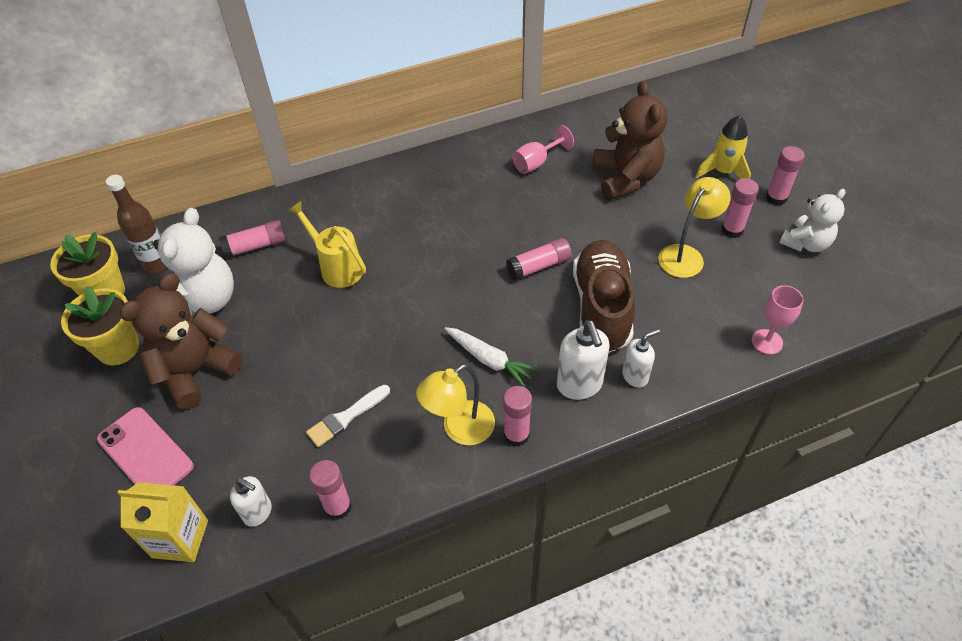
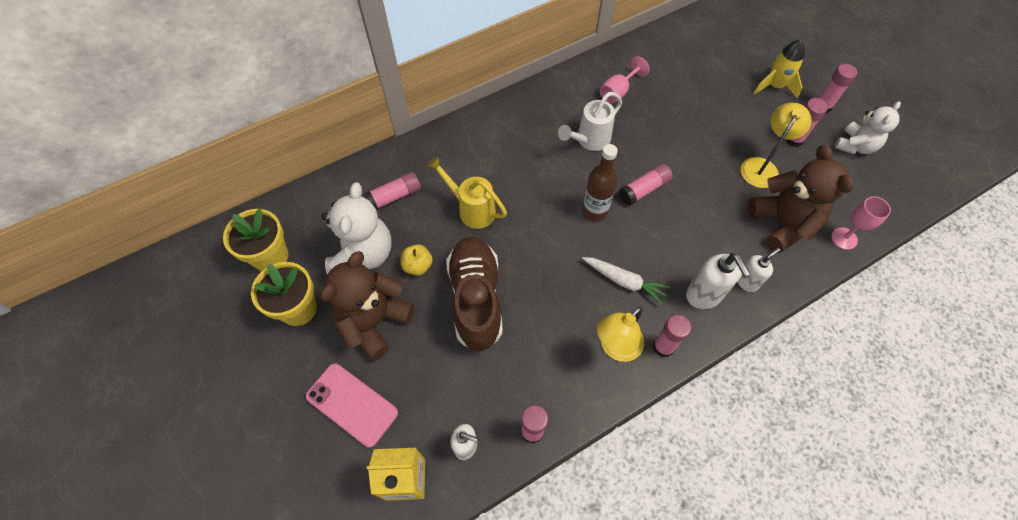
camera: 10 degrees left, 10 degrees up
(157, 263) = (310, 223): brown bottle -> brown bottle (594, 211)
(260, 319) = (418, 266): none -> yellow apple
(346, 417) = (517, 349): white brush -> none
(490, 209) = (589, 140): none -> white watering can
(601, 307) = (705, 222): brown shoe -> brown shoe (476, 299)
(626, 178) = (696, 100): brown teddy bear -> brown teddy bear (782, 223)

